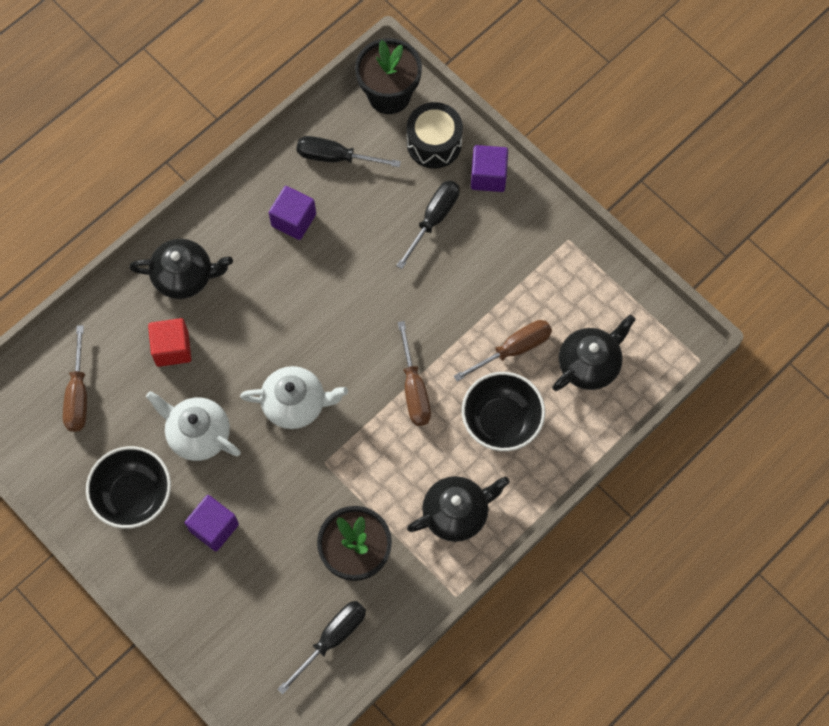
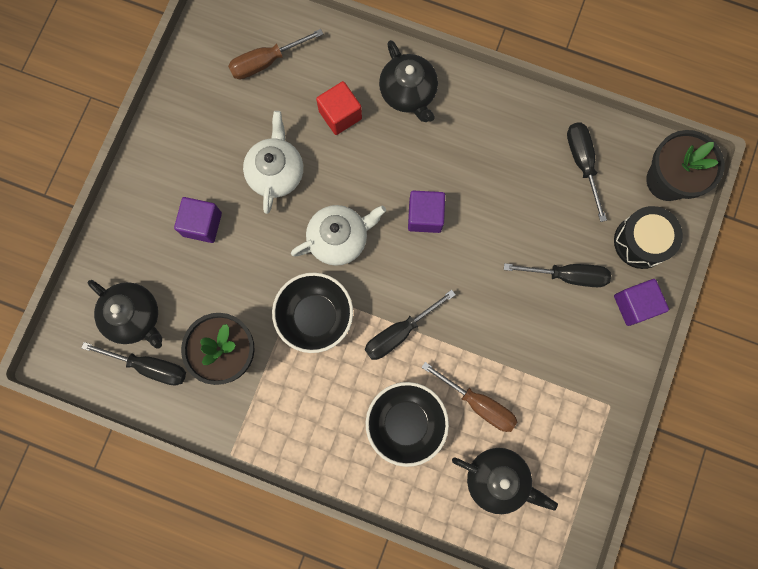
camera: 65 degrees right, 10 degrees up
(134, 496) = (201, 148): black bowl -> black bowl (315, 316)
(293, 220) = (504, 156): purple cube -> purple cube (425, 216)
(296, 403) = (339, 238): white teapot -> white teapot turned 90 degrees counterclockwise
(414, 389) = (399, 332): brown screwdriver -> black screwdriver
(456, 513) = (304, 421): black teapot -> black teapot (134, 317)

